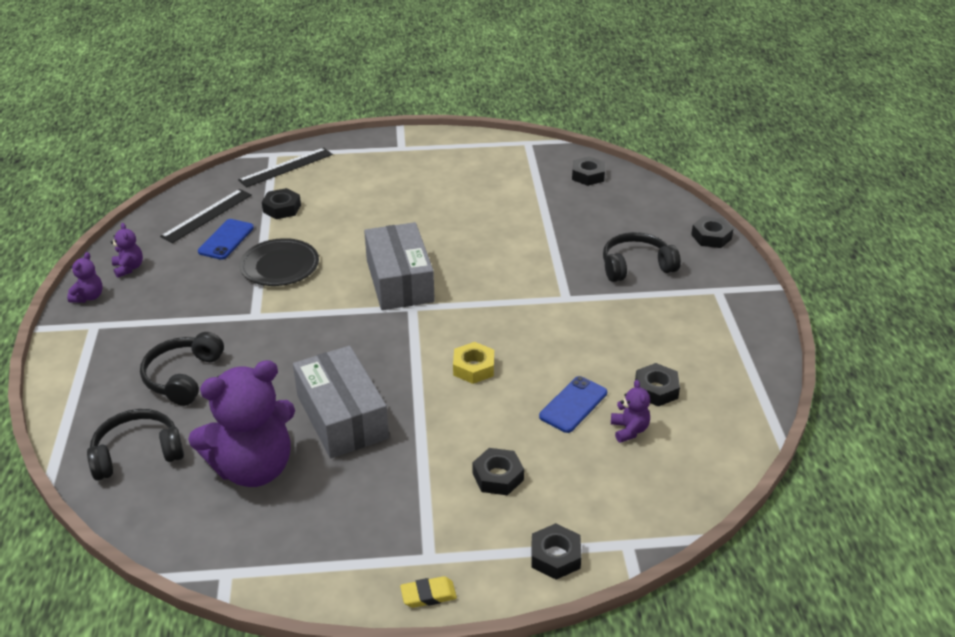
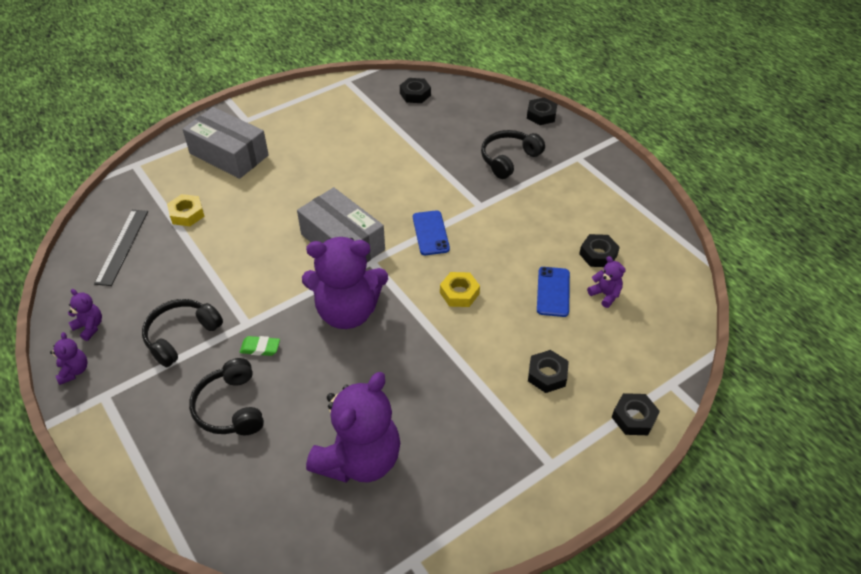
camera: 30 degrees left, 10 degrees up
(137, 453) = (249, 496): black headphones -> black headphones (181, 336)
(226, 240) = (160, 263): blue phone -> blue phone (431, 233)
(249, 340) = (260, 348): none -> green eraser
(280, 266) = (230, 269): black plate -> none
(282, 208) = (187, 214): black nut -> yellow nut
(286, 167) = (158, 173): black ruler -> none
(342, 417) = (393, 381): grey box -> grey box (229, 154)
(352, 341) = (347, 312): none -> purple teddy bear
(428, 595) = (574, 494): yellow eraser -> none

